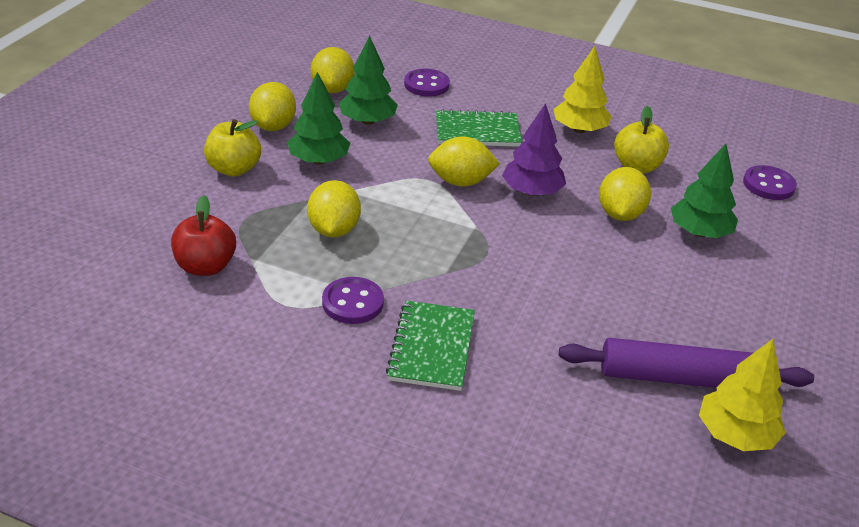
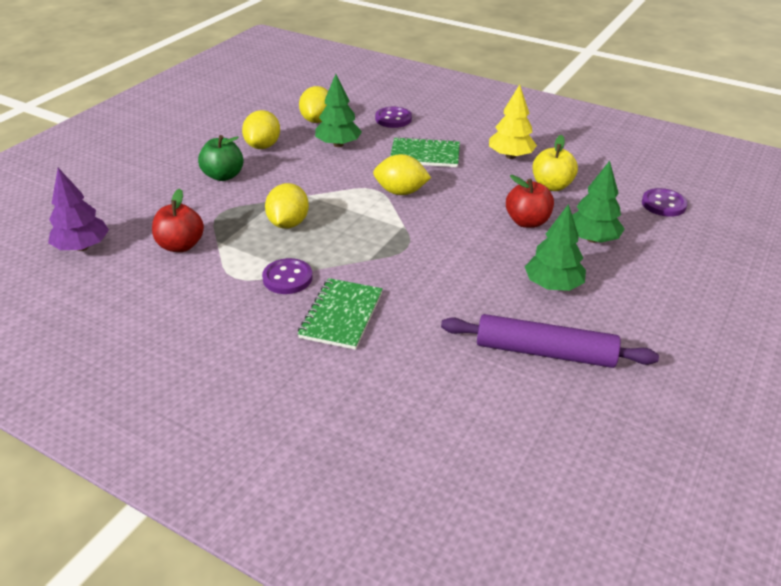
camera: 10 degrees right, 0 degrees up
(234, 169) = (223, 176): yellow apple -> green apple
(319, 160) = (291, 172): green tree -> green tree (552, 285)
(531, 192) = (457, 202): purple tree -> purple tree (82, 247)
(620, 214) = (527, 222): yellow lemon -> red apple
(735, 434) = (580, 400): yellow tree -> none

